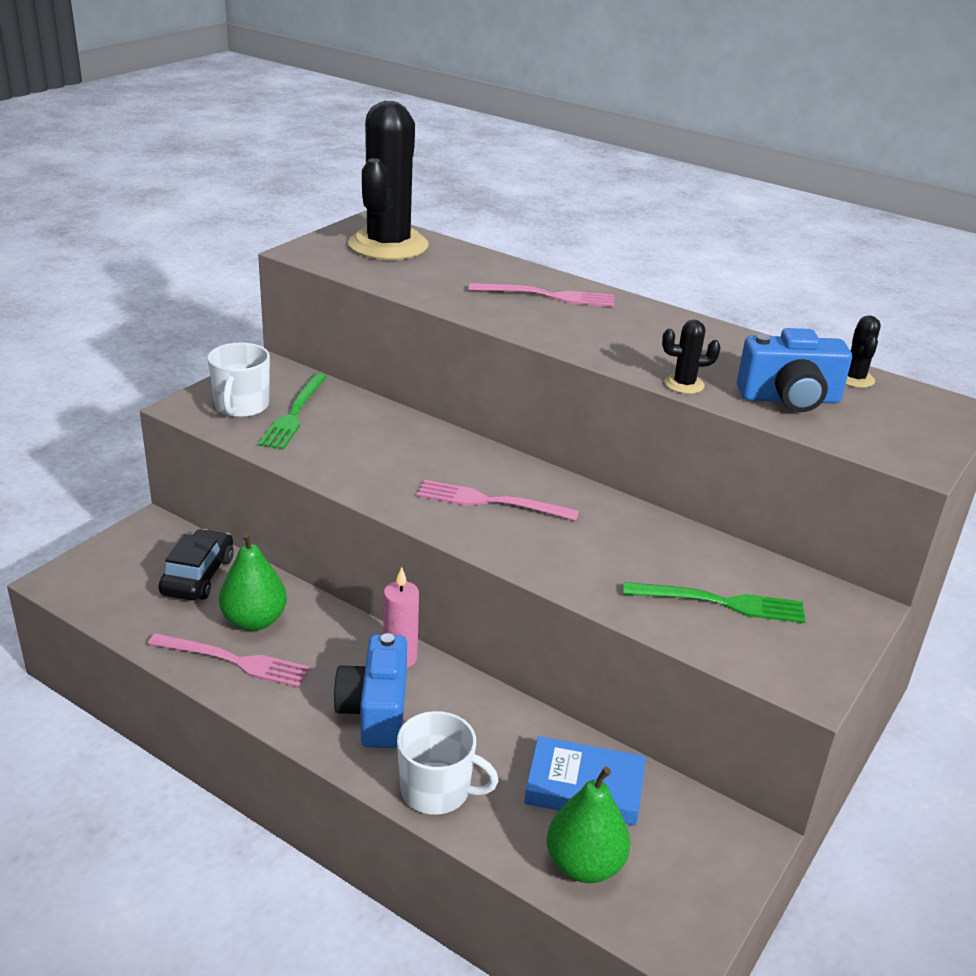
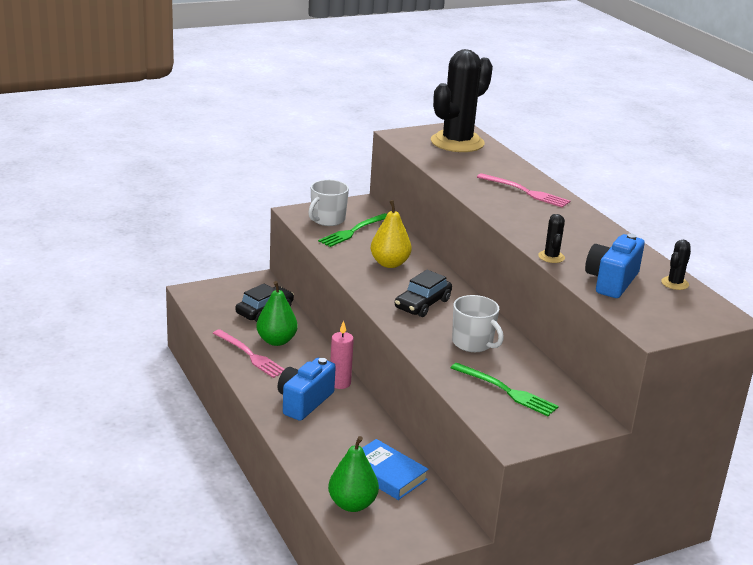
camera: 30 degrees right, 5 degrees down
(389, 451) = (389, 263): none -> yellow pear
(437, 790) = (304, 446): white mug -> white mug (473, 343)
(490, 501) = (422, 304): pink fork -> black car
(684, 384) = (551, 257): black cactus -> black cactus turned 60 degrees clockwise
(789, 399) = (611, 281): blue camera -> blue camera turned 90 degrees clockwise

